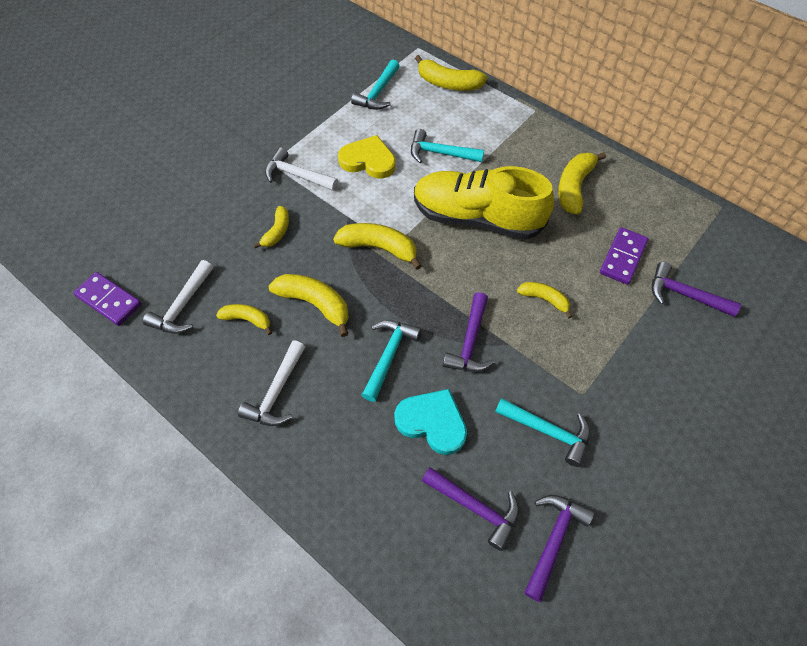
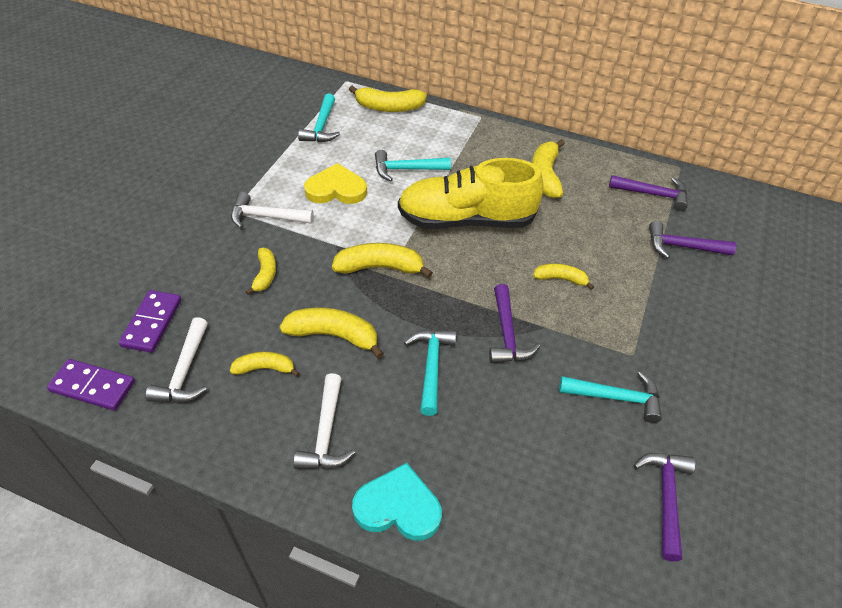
camera: 20 degrees left, 10 degrees down
(432, 422) = (501, 419): turquoise heart -> turquoise heart (398, 507)
(475, 507) = (578, 489): purple hammer -> purple hammer (653, 194)
(623, 257) = (615, 227): purple domino -> purple domino (152, 323)

